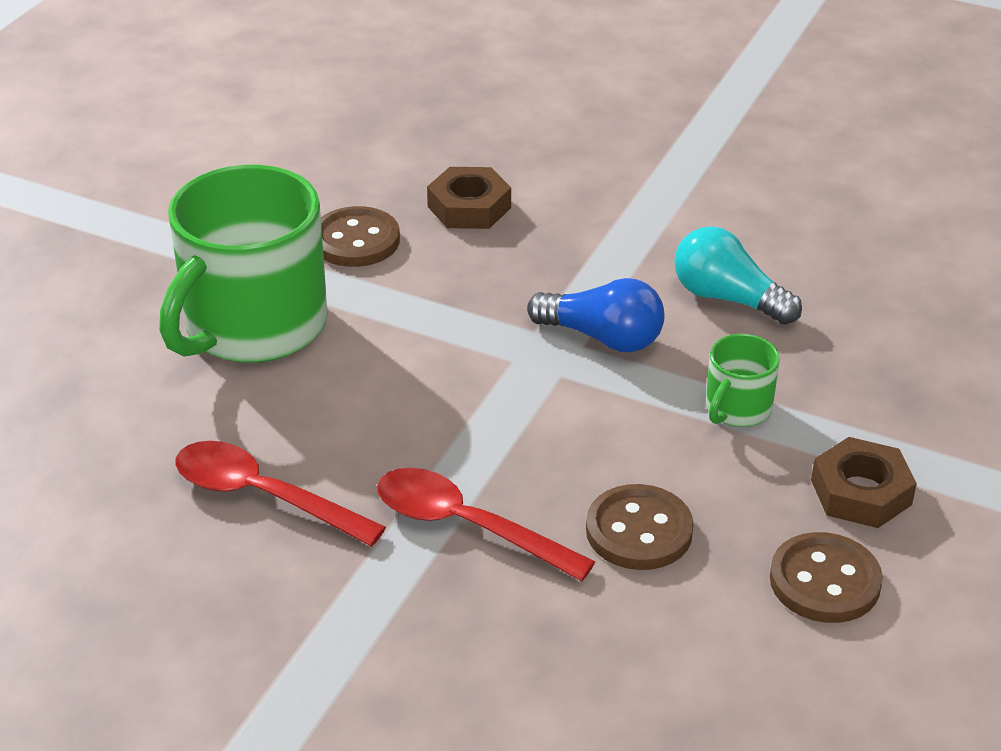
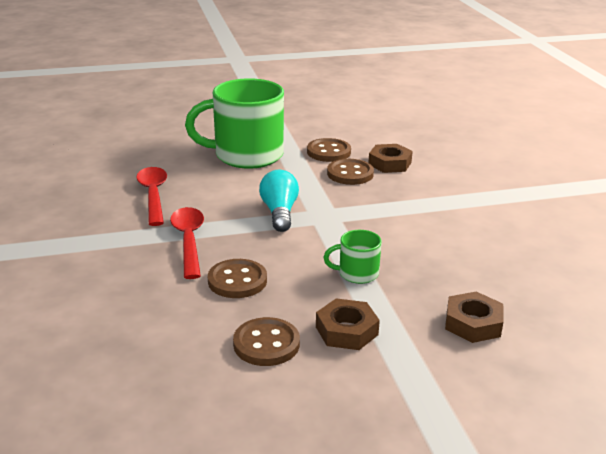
camera: 50 degrees right, 10 degrees down
(453, 260) = (350, 174): none -> brown button
(602, 338) = (354, 223): blue light bulb -> none
(728, 298) = (433, 241): turquoise light bulb -> turquoise light bulb (279, 213)
(942, 379) = (473, 323): none -> brown nut

